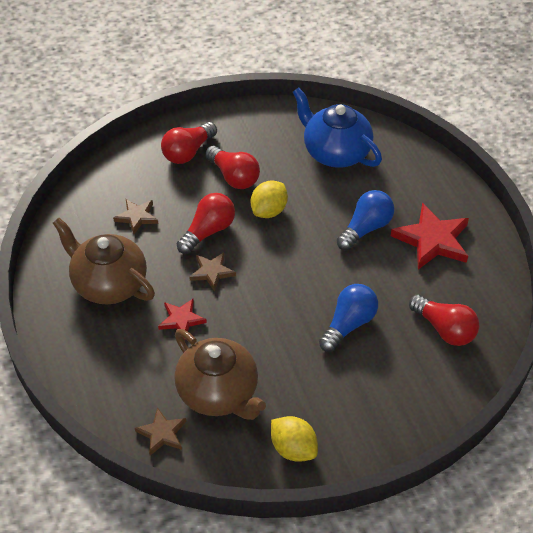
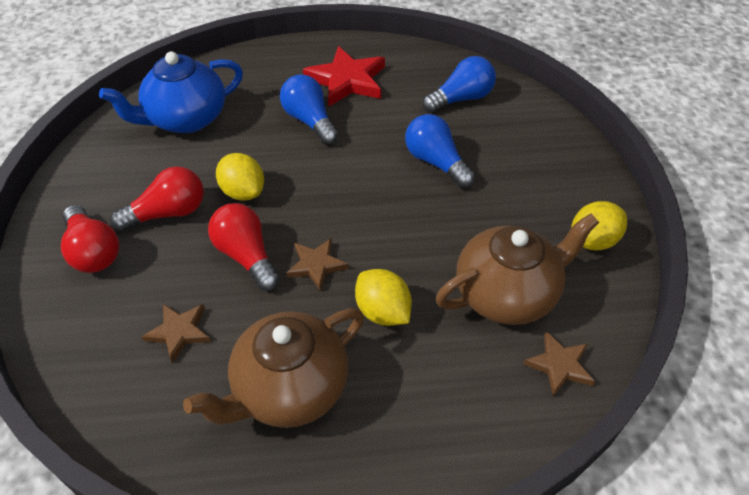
camera: 75 degrees left, 0 degrees up
(181, 320) = (383, 311): red star -> yellow lemon
(444, 329) = (461, 99): red light bulb -> blue light bulb

